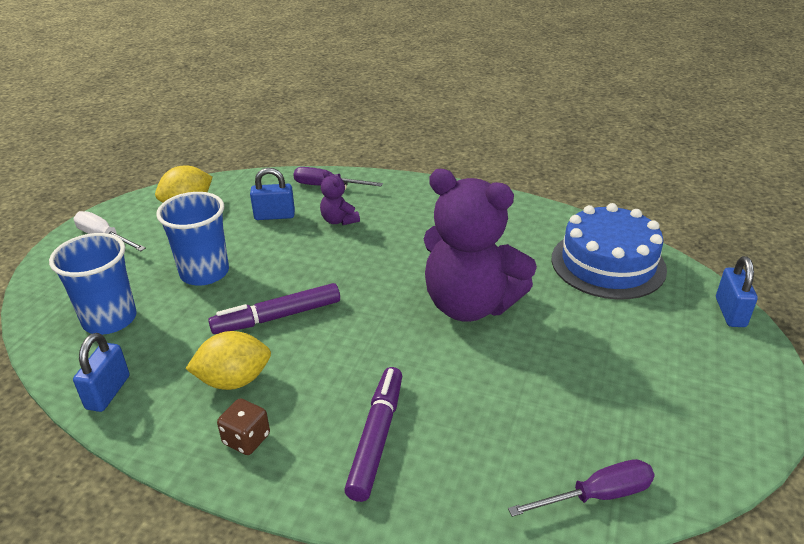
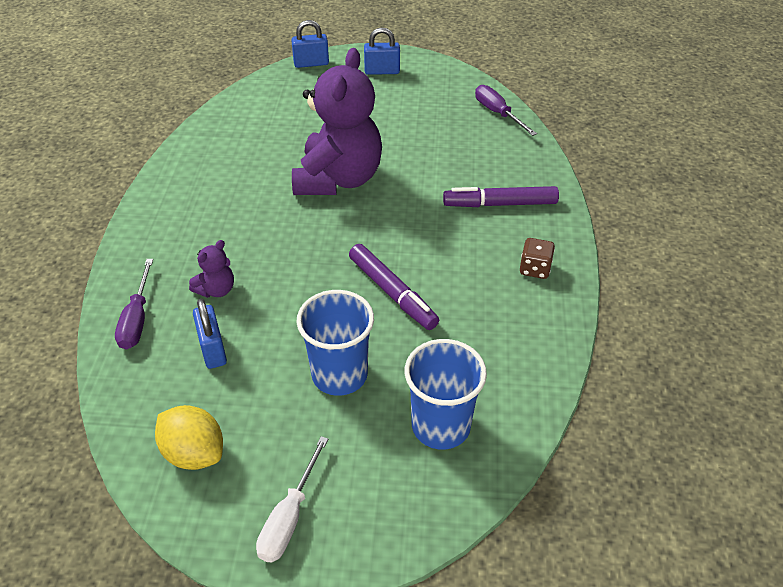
camera: 105 degrees left, 10 degrees up
(108, 392) = (532, 377): blue padlock -> blue padlock (382, 71)
(234, 380) = (481, 296): yellow lemon -> none
(608, 264) = (262, 113): blue cake -> none

